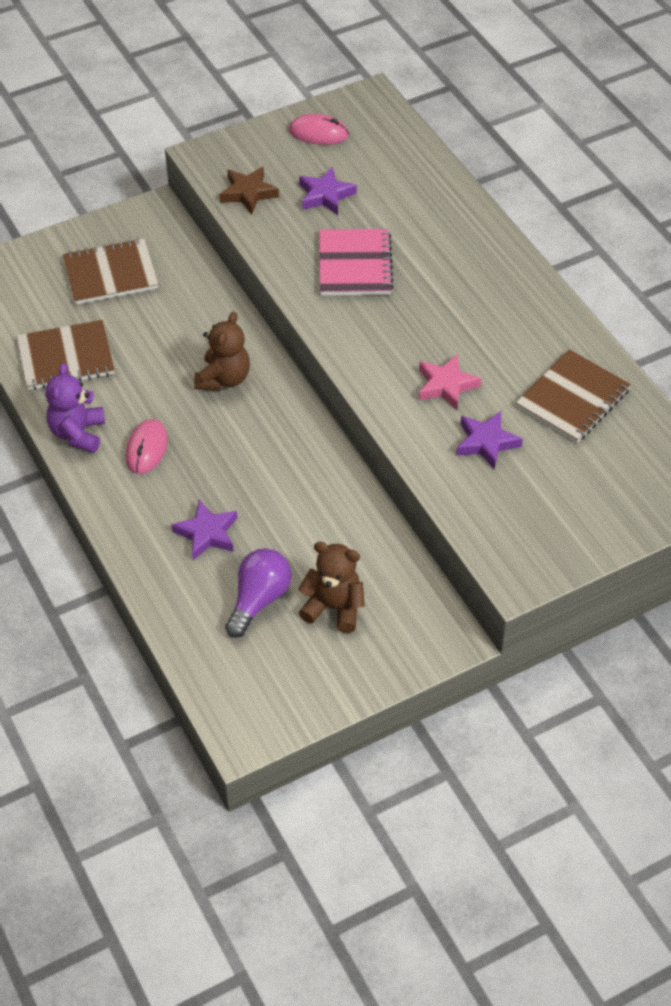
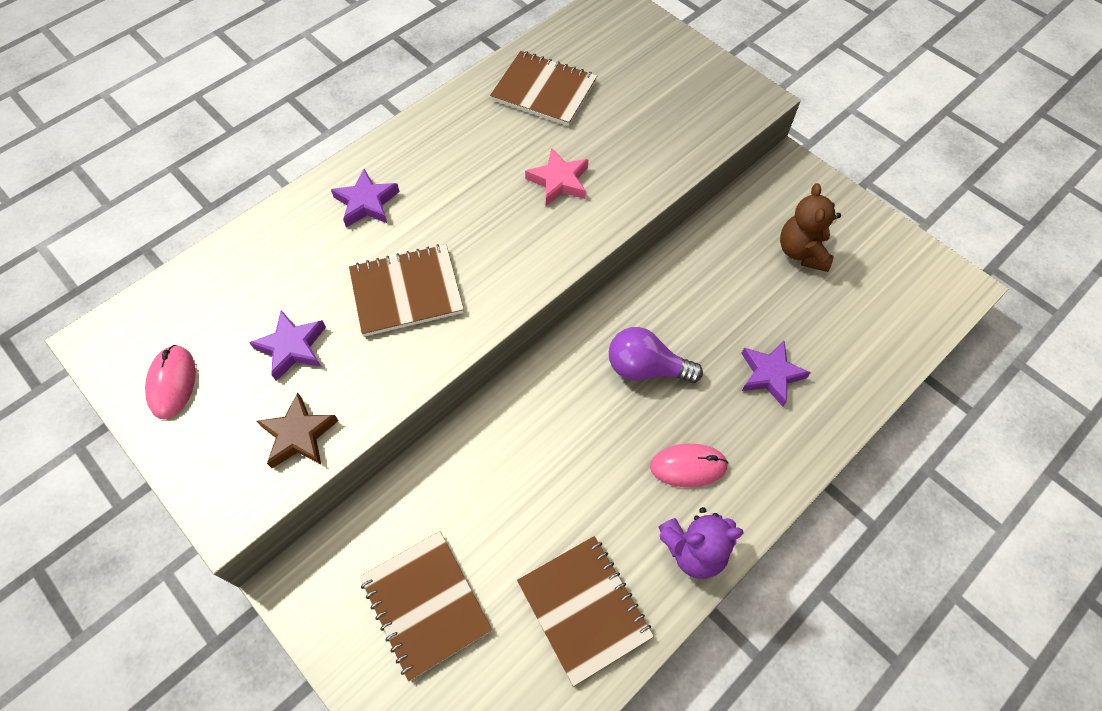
camera: 105 degrees left, 10 degrees up
(223, 378) = (564, 417): brown teddy bear -> none
(259, 600) = (823, 310): purple light bulb -> purple light bulb (646, 368)
(355, 265) = (406, 292): pink notebook -> brown notebook
(486, 442) = (618, 140): purple star -> purple star (366, 203)

